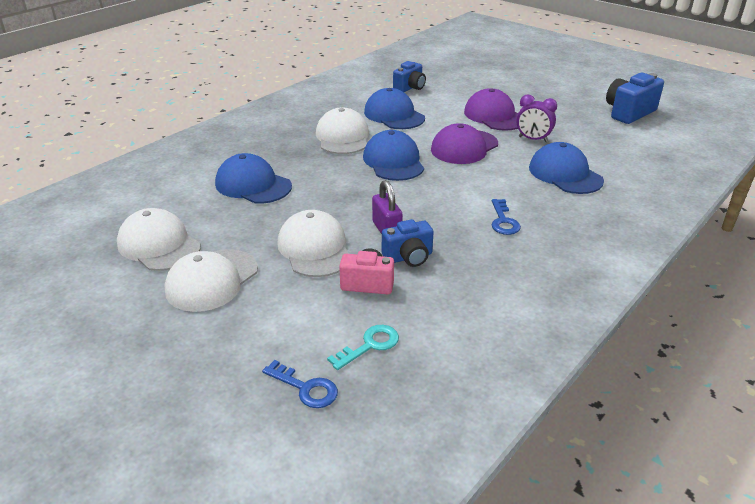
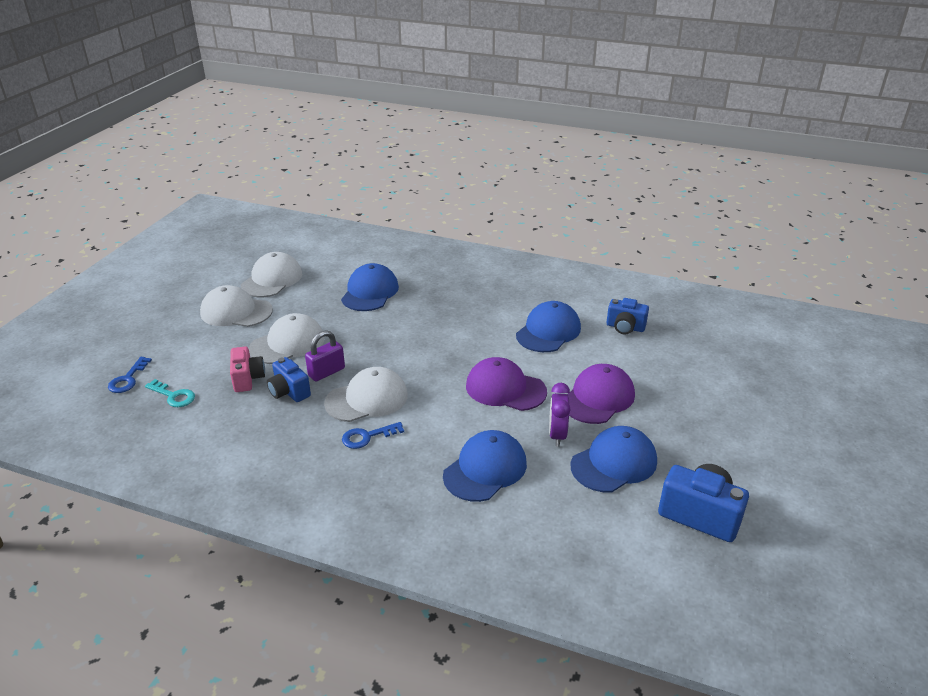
camera: 70 degrees right, 0 degrees up
(342, 137) = (479, 313): white cap -> white cap (367, 399)
(393, 161) = (448, 351): blue cap -> blue cap (614, 463)

